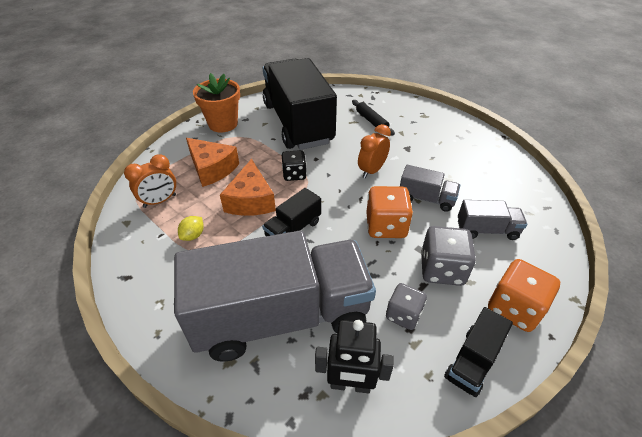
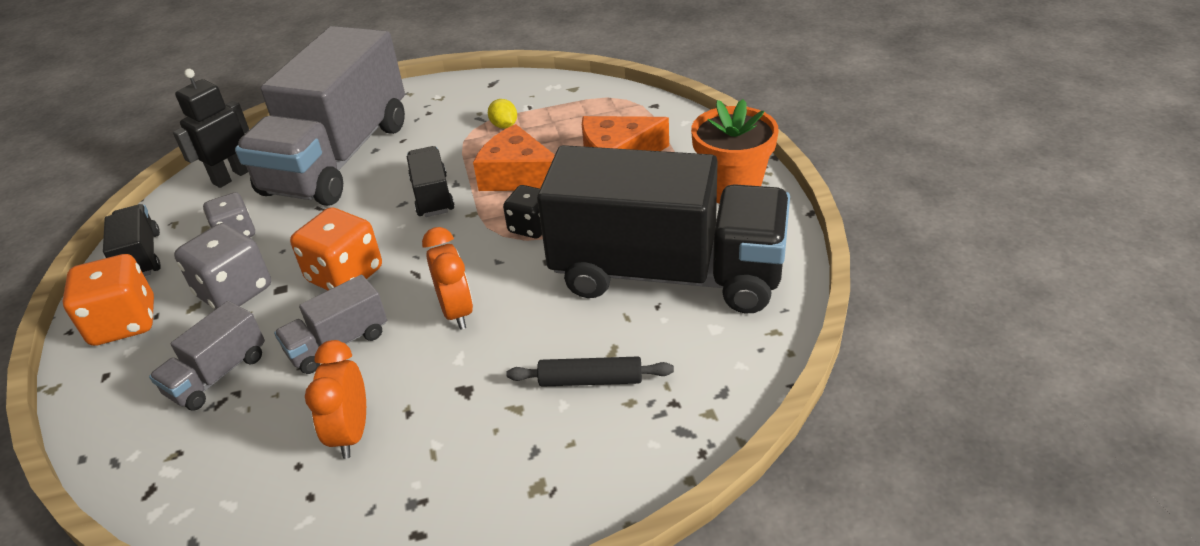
camera: 125 degrees right, 5 degrees down
(160, 201) = (588, 112): orange clock -> orange clock (351, 433)

